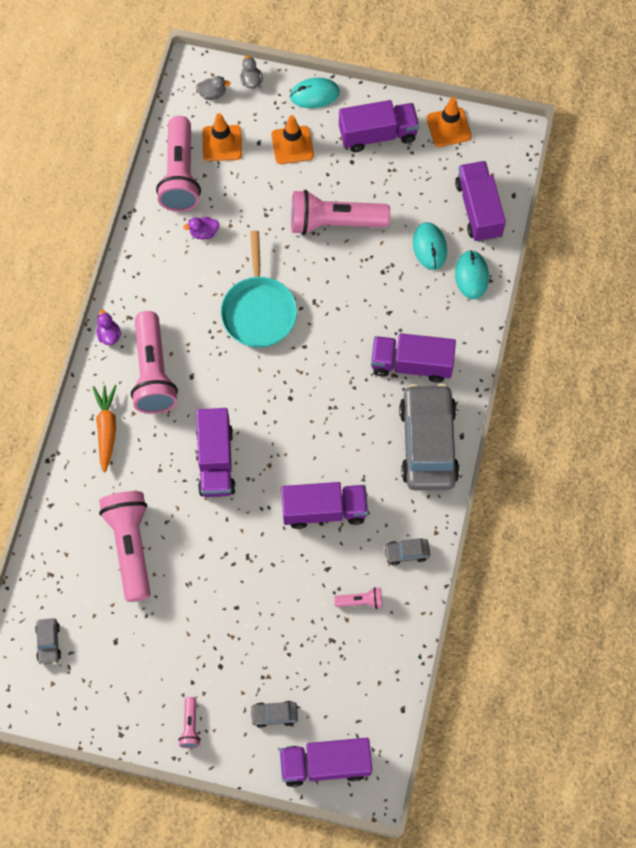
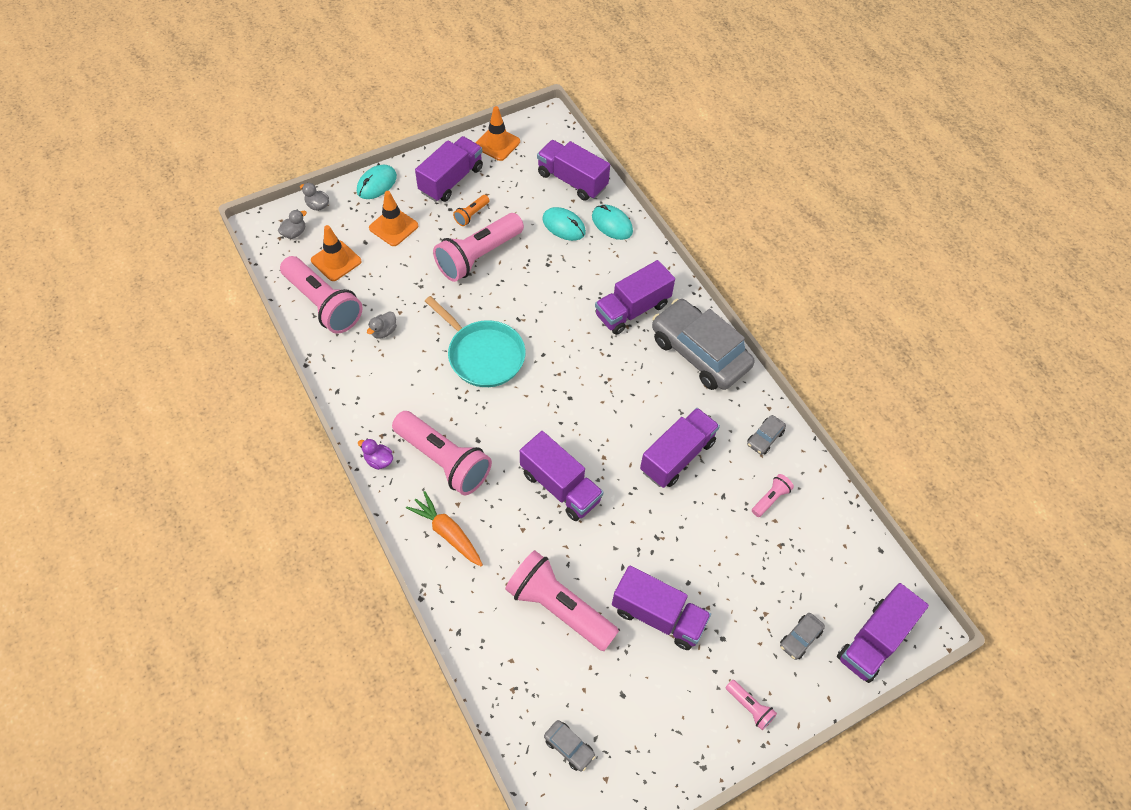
camera: 45 degrees left, 10 degrees down
(192, 611) = (658, 616): none -> purple truck
(204, 233) = (384, 331): purple duck -> grey duck
(364, 180) = (471, 215): none -> orange flashlight

